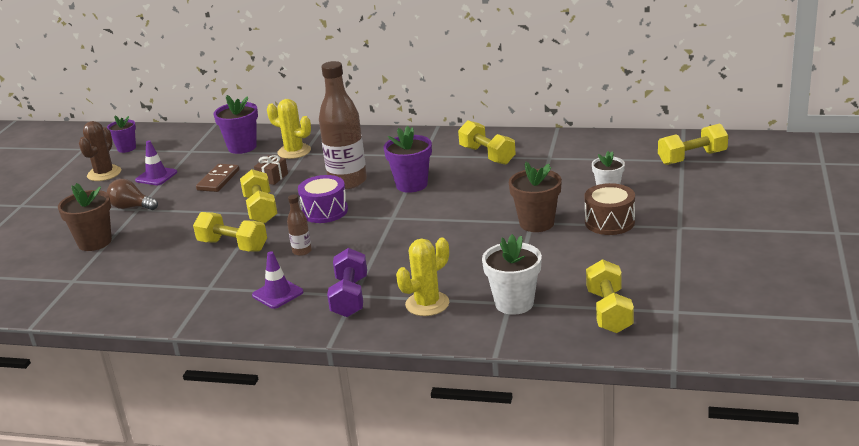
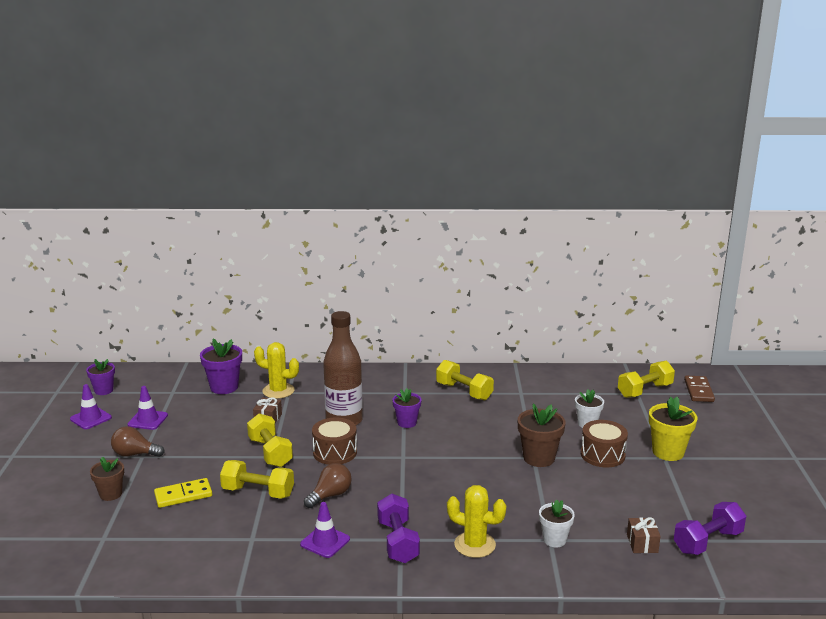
camera: 15 degrees left, 5 degrees down
(95, 242) = (110, 494): brown flower pot -> brown flower pot, size x0.65
(104, 173) = (90, 418): brown cactus -> purple traffic cone
(161, 246) = (183, 495): none -> yellow domino
(218, 180) = (214, 422): brown domino -> brown domino (699, 391)
(302, 251) = (330, 495): brown bottle -> brown light bulb
(325, 211) = (335, 452): purple drum -> brown drum
(411, 185) = (407, 423): purple flower pot -> purple flower pot, size x0.65
(427, 304) = (474, 545): yellow cactus -> yellow cactus turned 75 degrees clockwise
(514, 303) = (554, 540): white flower pot -> white flower pot, size x0.65
(609, 311) = (642, 543): yellow dumbbell -> brown gift
(685, 313) = (708, 541): none -> purple dumbbell
(686, 222) = (668, 452): none -> yellow flower pot

